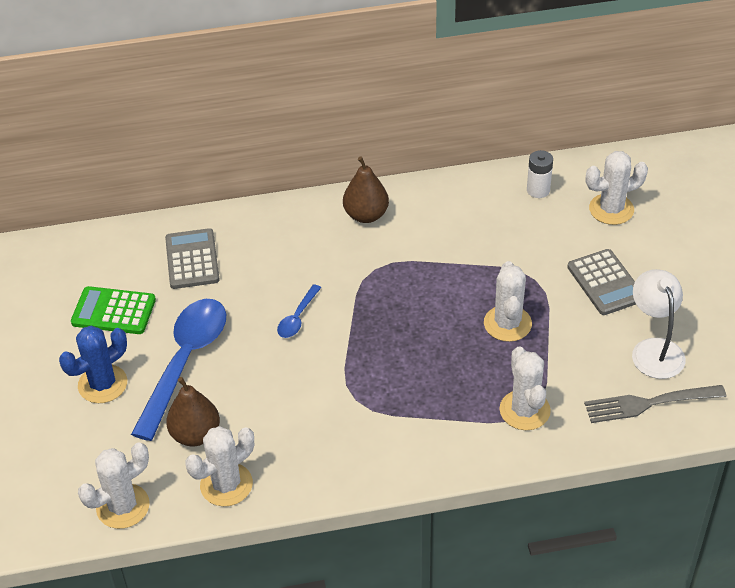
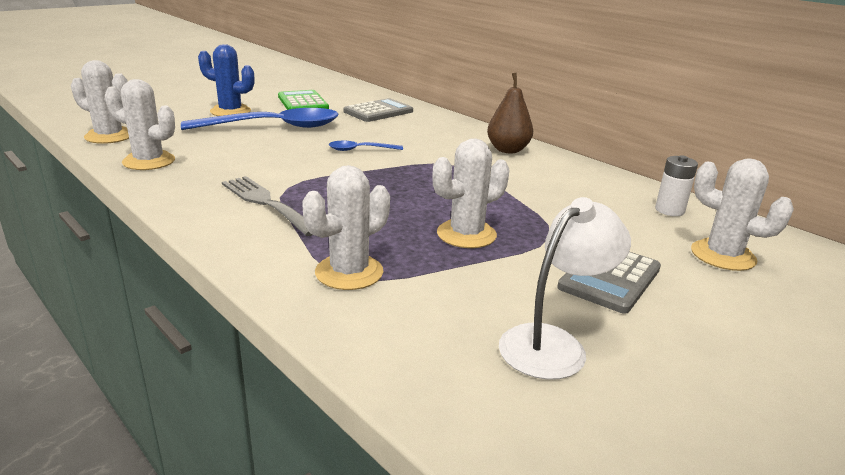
camera: 55 degrees right, 20 degrees down
(195, 434) = (199, 143): brown pear -> none
(650, 403) = (451, 365): grey fork -> grey fork (267, 203)

